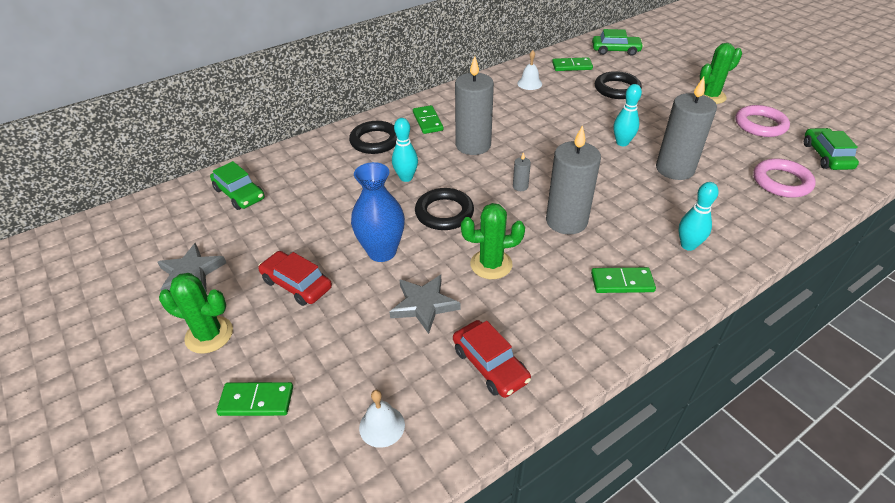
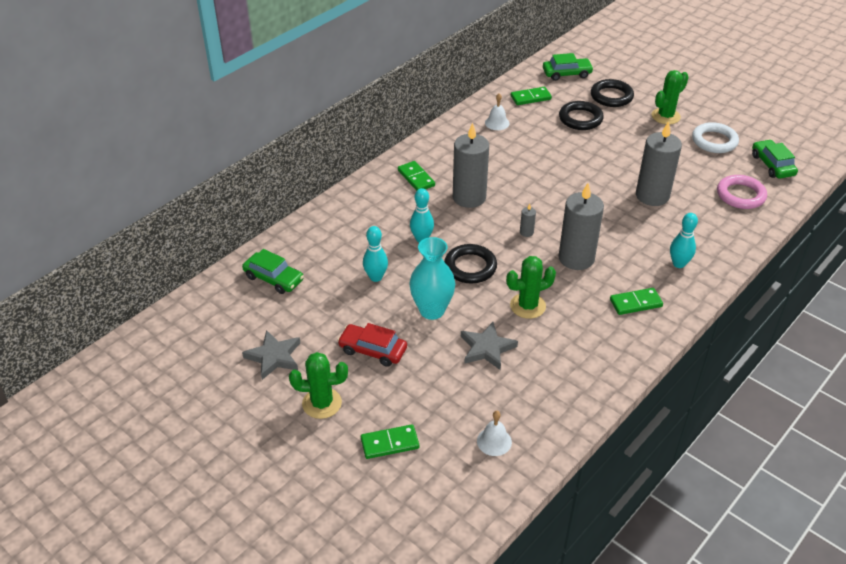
camera: 15 degrees left, 0 degrees up
(375, 141) = (375, 206): black ring -> black ring (611, 96)
(382, 252) = (432, 310): blue vase -> turquoise vase
(490, 365) = (556, 384): red car -> none
(622, 143) = (601, 176): turquoise bowling pin -> turquoise bowling pin (376, 277)
(760, 125) = (714, 141): pink ring -> white ring

